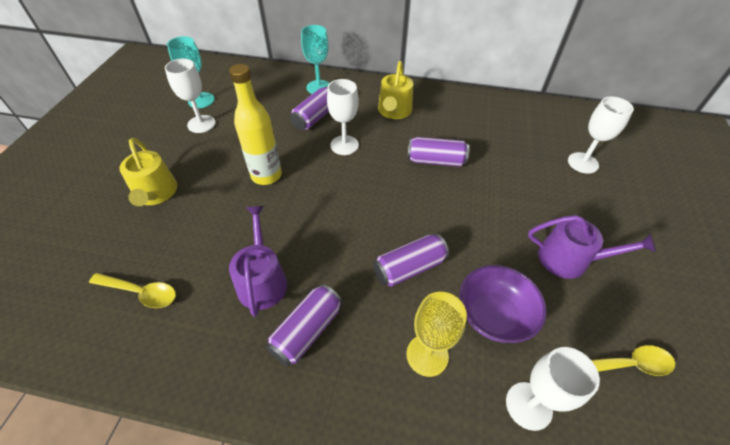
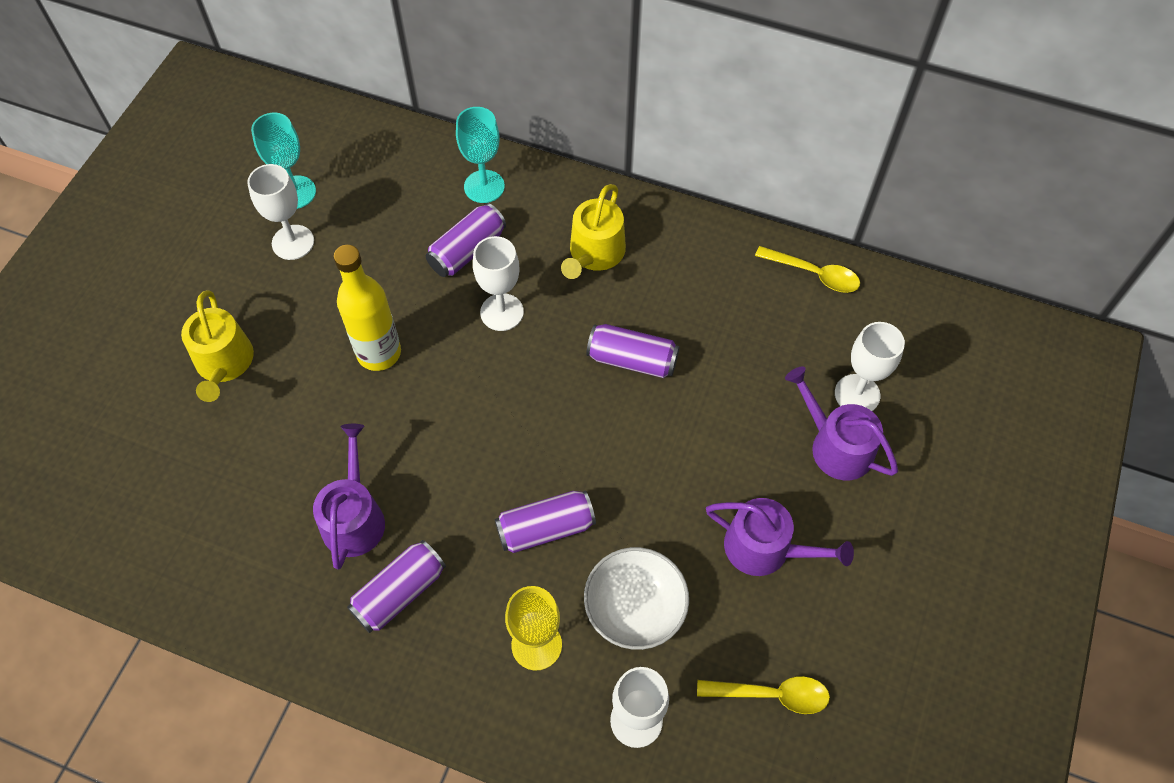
camera: 10 degrees right, 10 degrees up
(140, 292) = (204, 512): yellow spoon -> yellow spoon (813, 274)
(494, 315) = (635, 608): purple bowl -> white bowl
(584, 192) = (835, 446): none -> purple watering can

